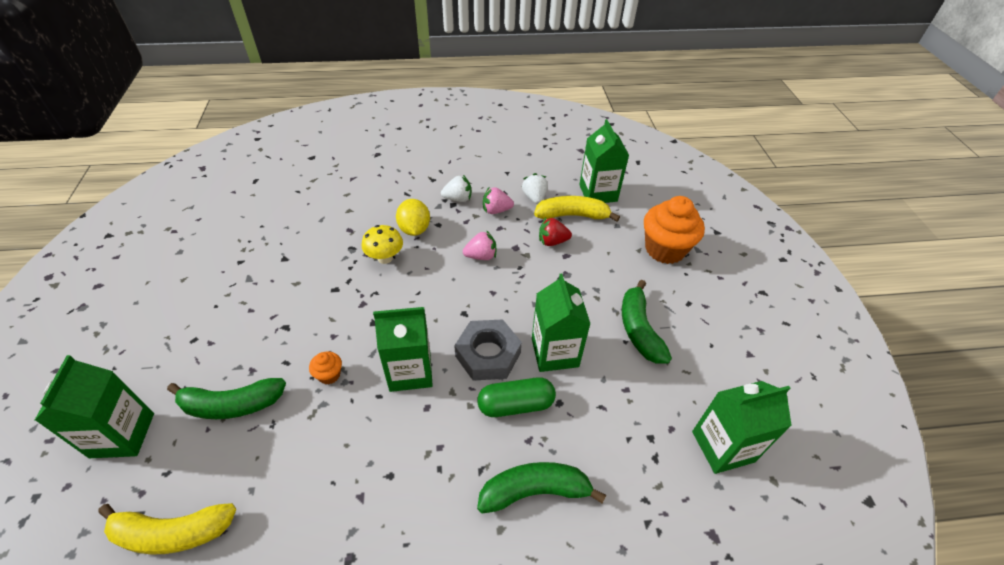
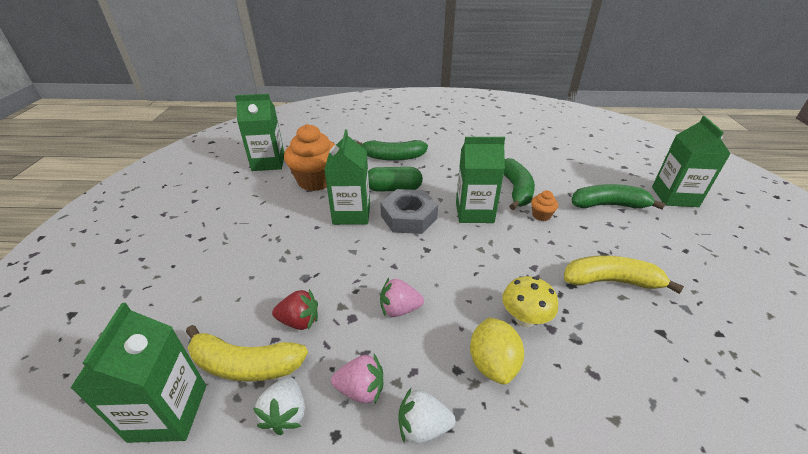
camera: 170 degrees left, 10 degrees down
(172, 532) = (597, 160): yellow banana -> yellow banana (611, 281)
(639, 329) = (268, 222): green banana -> green banana (516, 190)
(665, 249) = (166, 295): orange cupcake -> orange cupcake (316, 181)

